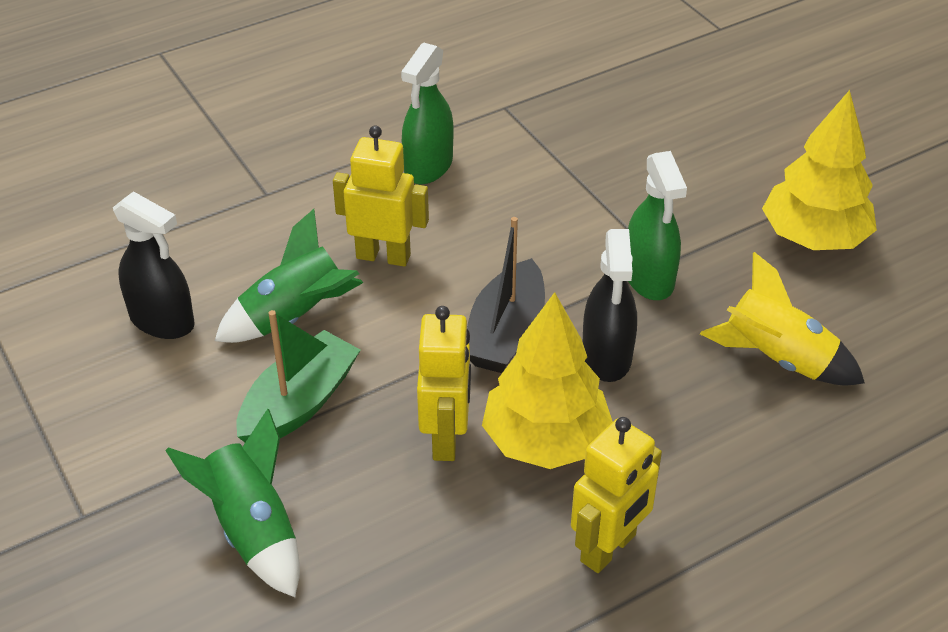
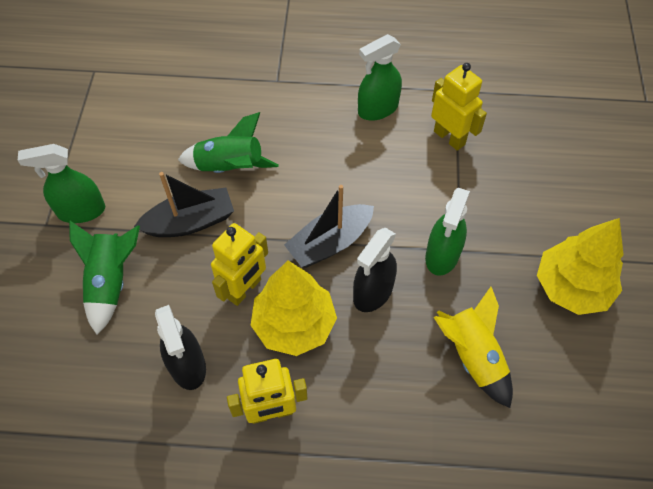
camera: 35 degrees right, 15 degrees up
(123, 472) = (81, 211): none -> green spray bottle
(162, 321) = (165, 132): black spray bottle -> black spray bottle (187, 366)
(299, 404) = (190, 222): green boat -> black boat
(383, 256) = (305, 155): yellow robot -> yellow robot (449, 137)

